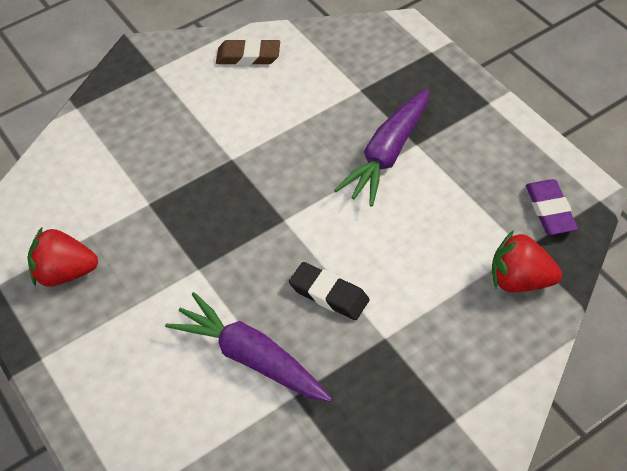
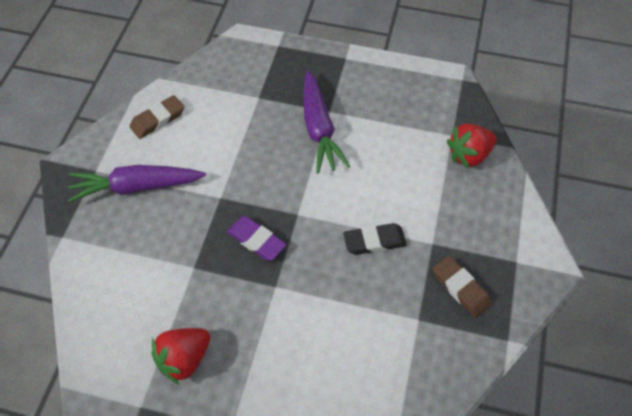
camera: 45 degrees left, 5 degrees up
(251, 357) = (369, 317): purple carrot -> purple carrot (137, 187)
(367, 400) = (461, 288): none -> brown eraser
(550, 210) = (443, 103): purple eraser -> purple eraser (256, 240)

